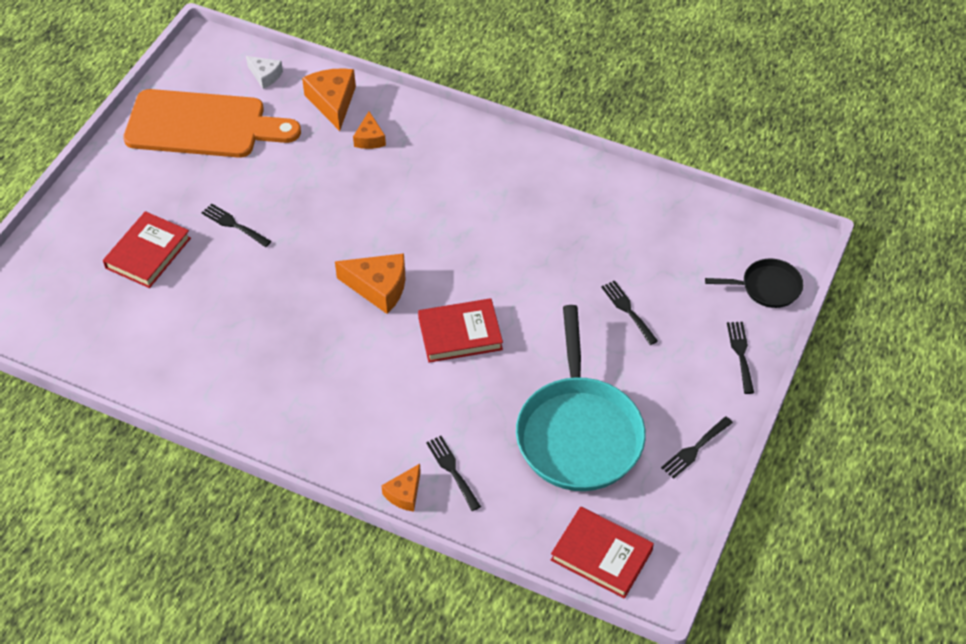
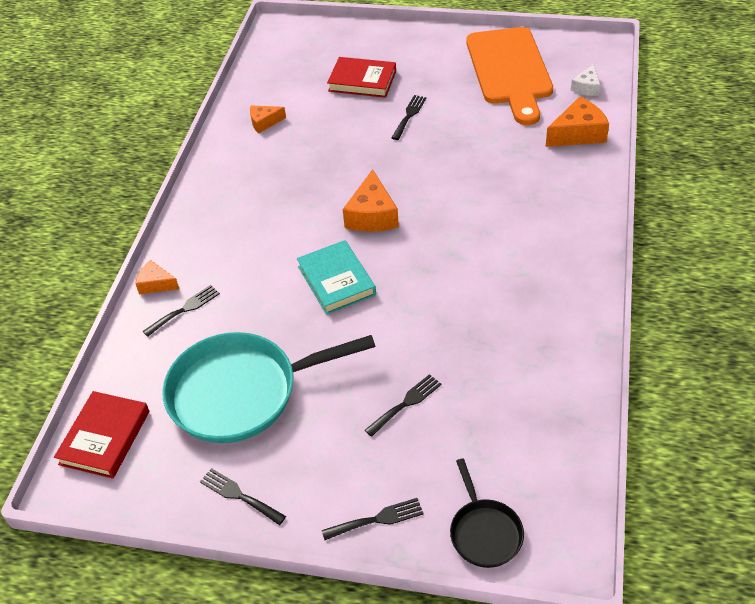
camera: 80 degrees right, 5 degrees down
(370, 138) = (546, 167): orange cheese -> orange cheese (264, 122)
(460, 334) = (336, 280): red book -> turquoise book

